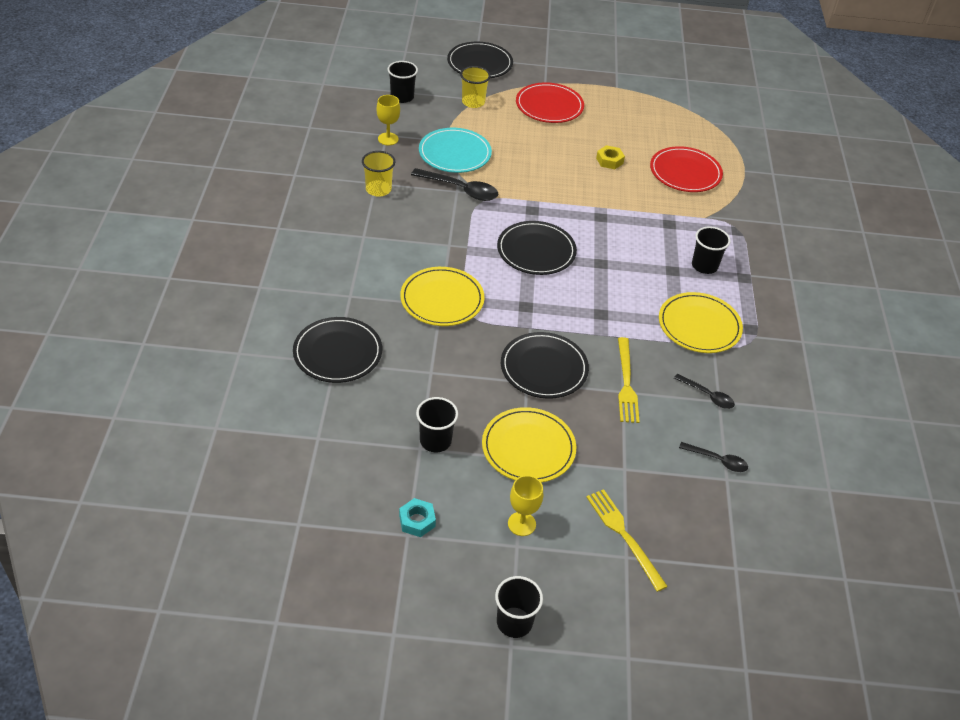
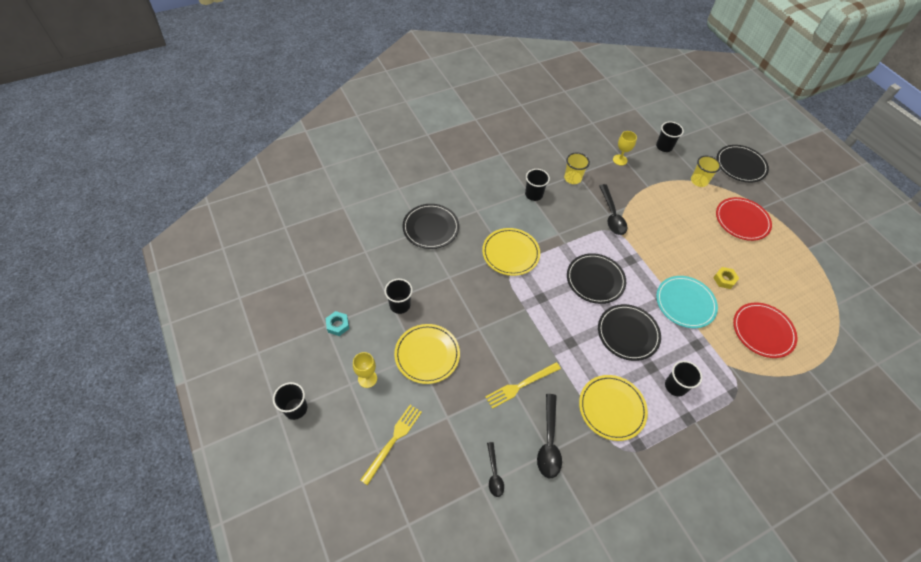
camera: 60 degrees right, 10 degrees up
(372, 234) = (533, 194): none -> black cup
(455, 153) = (641, 196): turquoise plate -> turquoise plate (685, 303)
(544, 368) = (497, 332): black plate -> black plate (628, 333)
(707, 395) = (549, 442): black spoon -> black spoon, size x1.65

